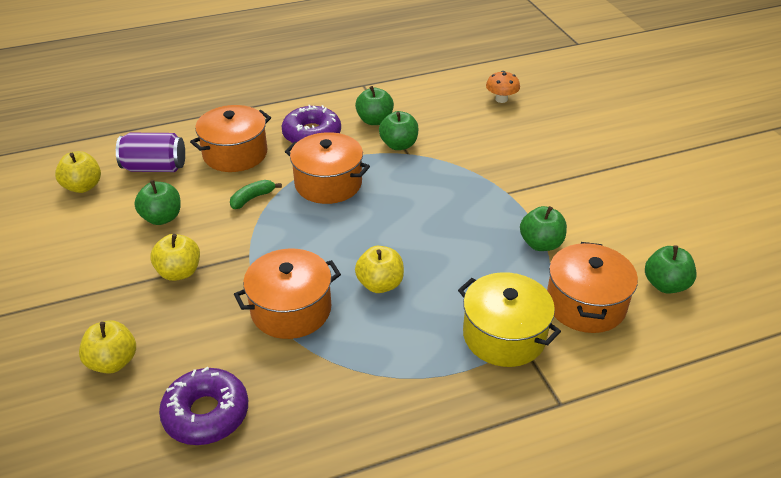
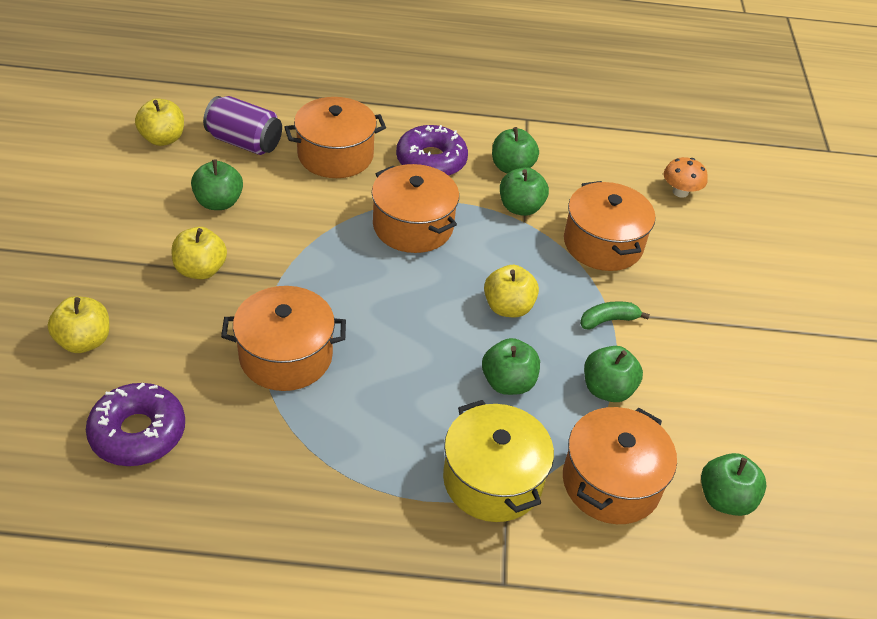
camera: 20 degrees right, 5 degrees up
(252, 198) = (322, 214): green banana -> green banana (608, 320)
(380, 284) = (395, 365): yellow apple -> yellow apple (508, 307)
(470, 265) = (508, 383): none -> green apple
(472, 149) = (603, 244): none -> orange pot

